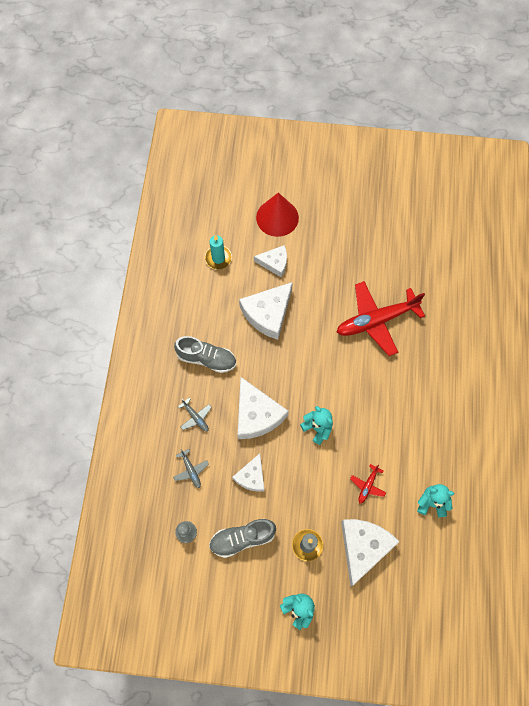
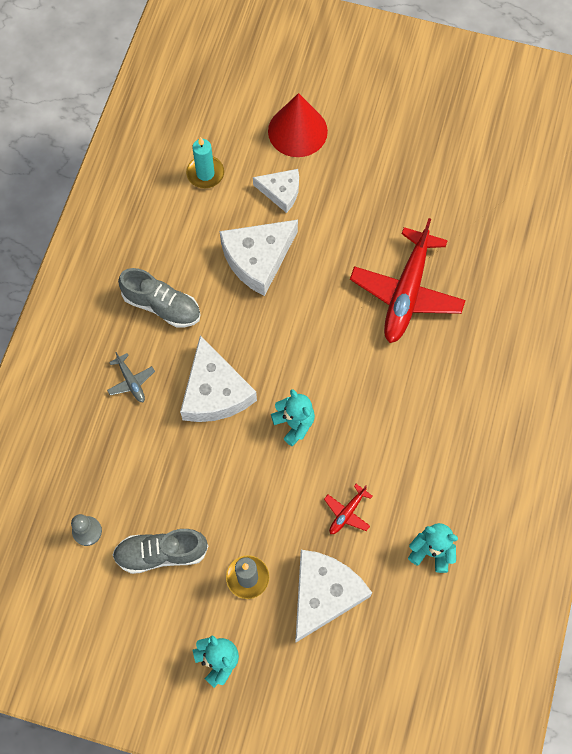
camera: 10 degrees right, 0 degrees up
(191, 470) = (110, 450): grey plane -> none
(251, 476) = (190, 473): white cheese -> none
(376, 320) = (406, 292): red plane -> red plane turned 60 degrees counterclockwise

